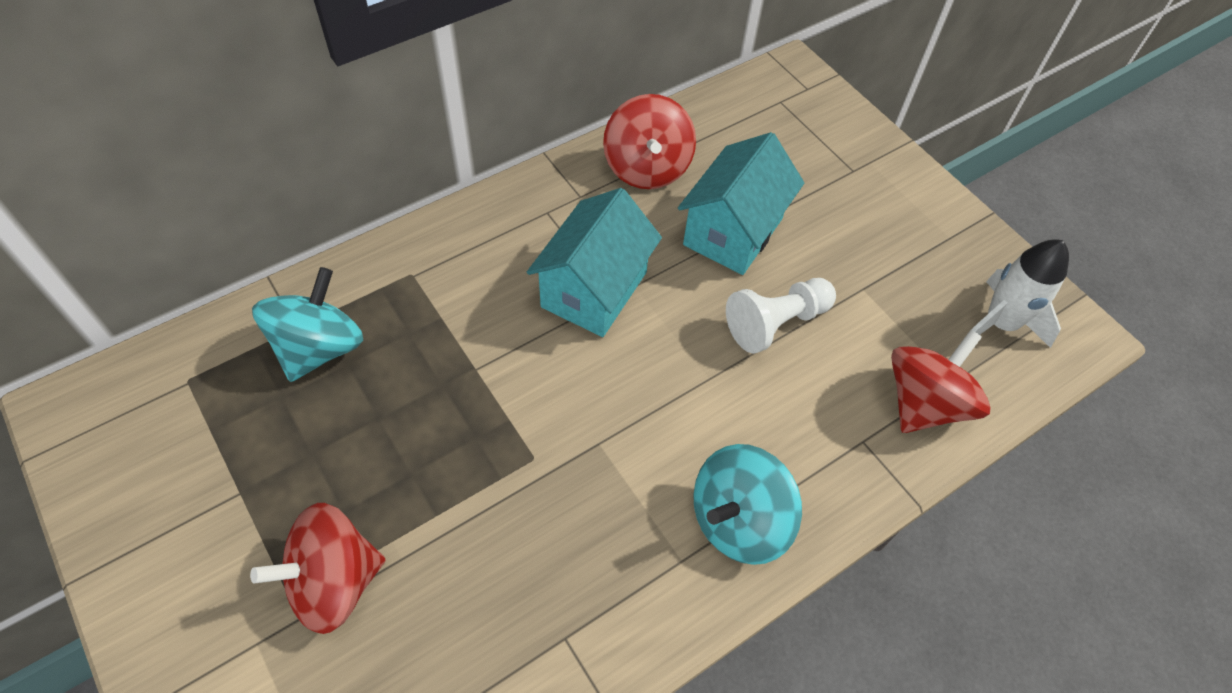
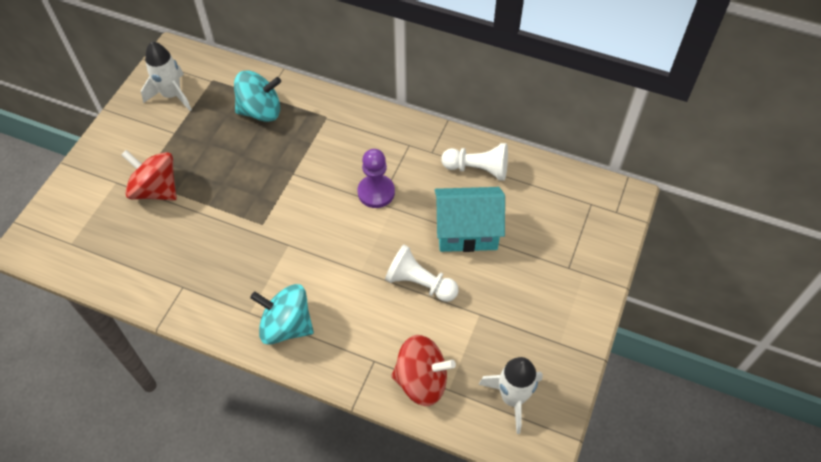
camera: 60 degrees right, 0 degrees up
(156, 455) = (172, 95): none -> white rocket
(594, 289) = (376, 192): turquoise house -> purple pawn
(647, 168) = (477, 169): red spinning top -> white pawn

